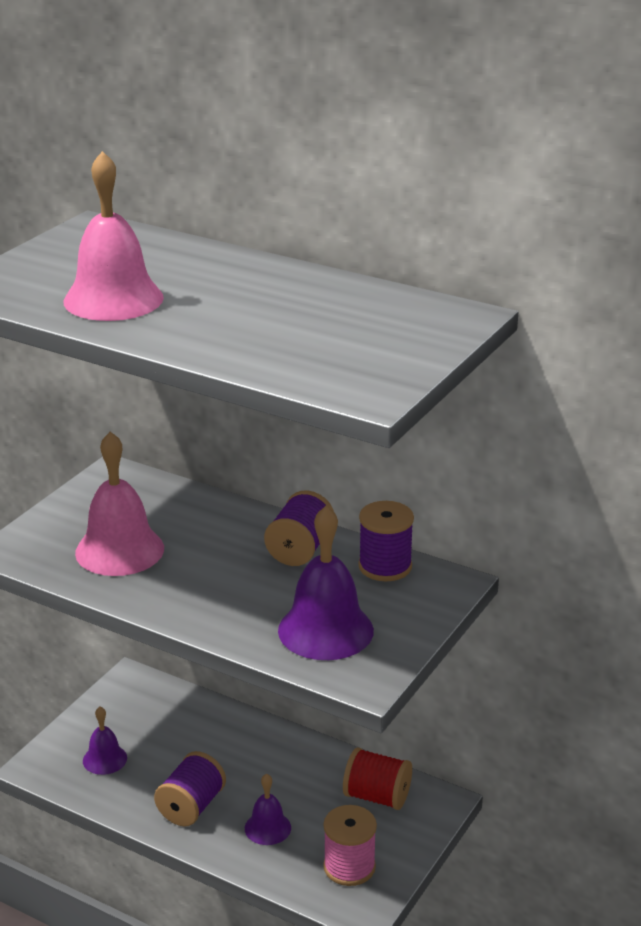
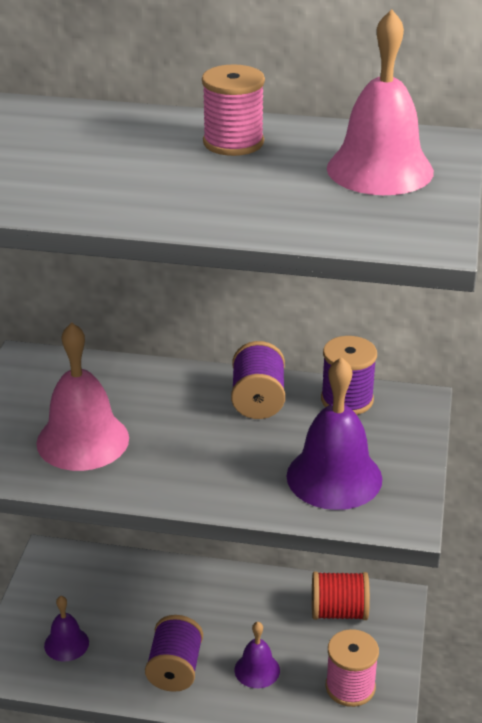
camera: 20 degrees left, 5 degrees up
(113, 299) = (84, 182): pink bell -> pink bell (380, 169)
(271, 286) = (233, 142): none -> pink spool

